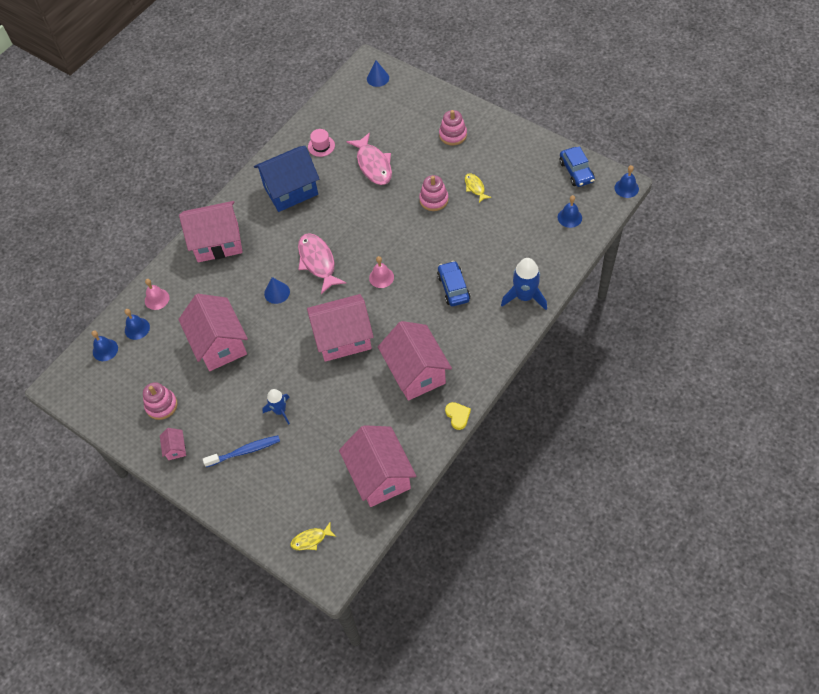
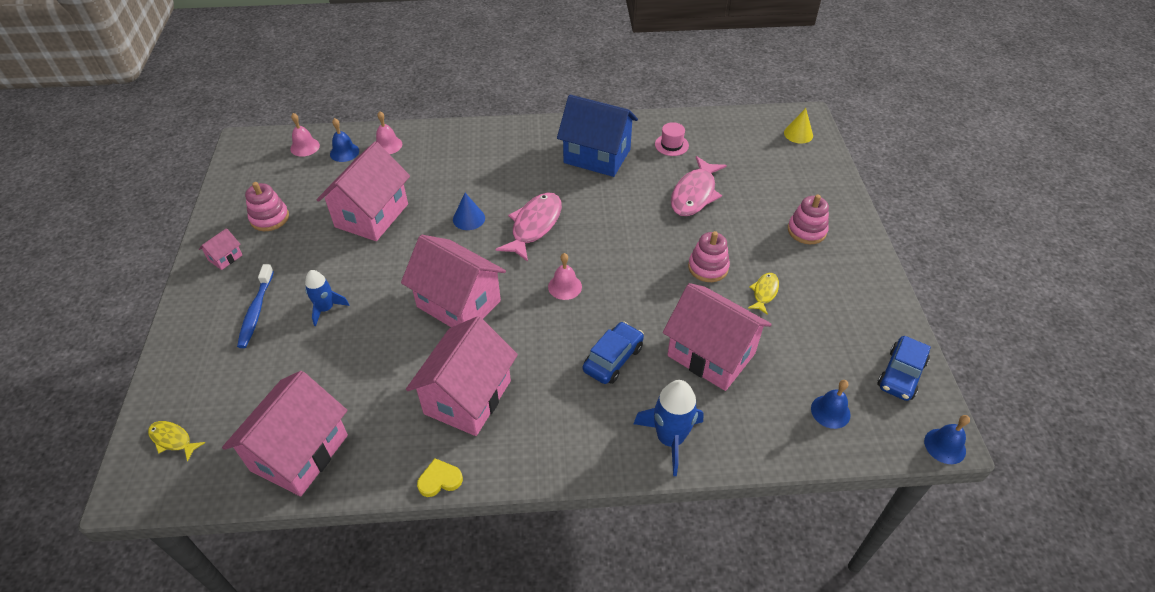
camera: 45 degrees right, 10 degrees down
(105, 350) = (305, 147): blue bell -> pink bell
(218, 242) = (487, 145): pink house -> pink house (711, 354)
(245, 451) = (256, 311): blue toothbrush -> blue toothbrush turned 60 degrees clockwise
(378, 78) = (798, 134): blue cone -> yellow cone
(458, 416) = (439, 480): yellow heart -> yellow heart turned 135 degrees counterclockwise

